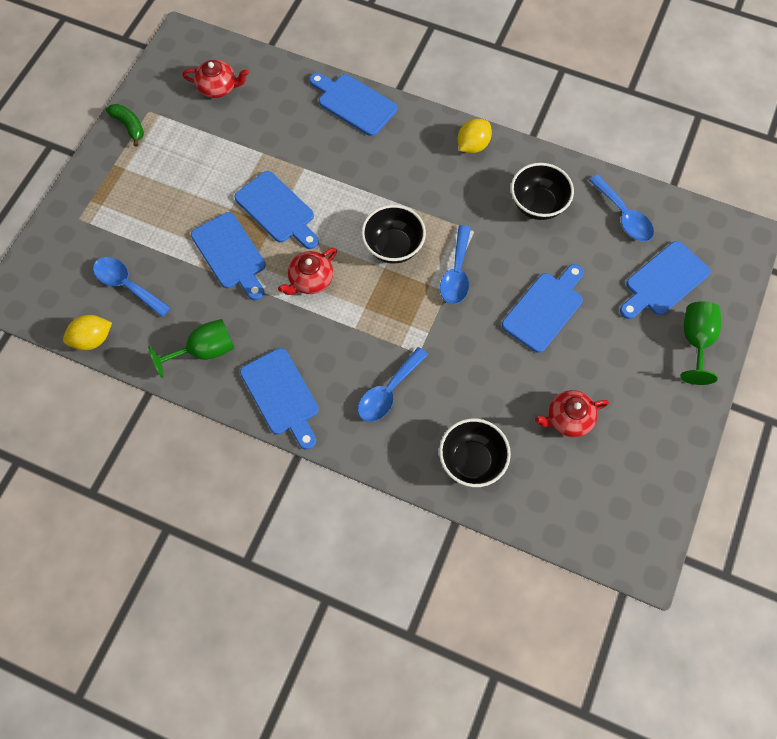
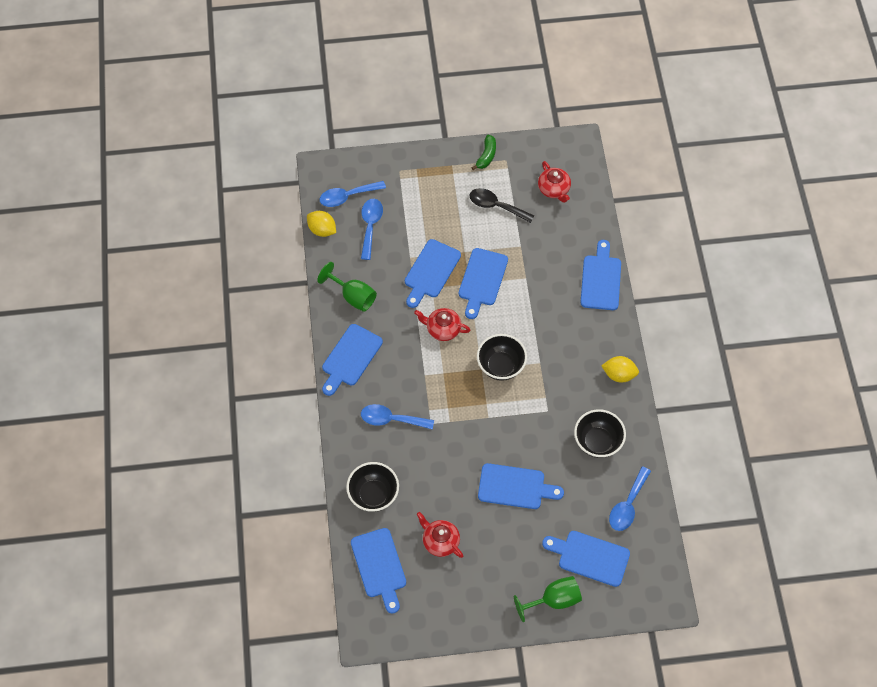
camera: 60 degrees right, 5 degrees down
(197, 149) = (496, 206): none -> black spoon
(456, 273) = (506, 416): blue spoon -> blue spoon (347, 196)
(565, 501) = (379, 566): none -> blue cutting board

